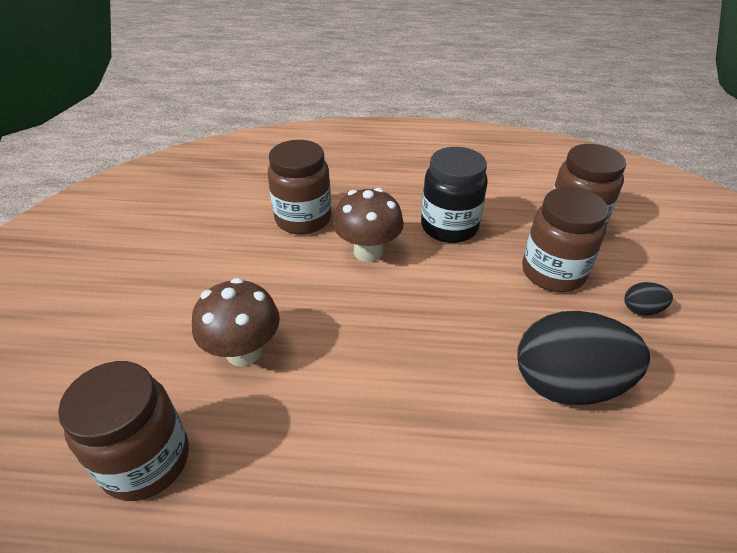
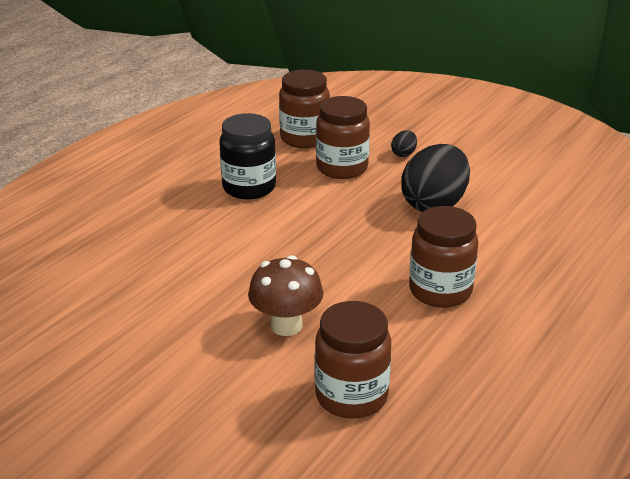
camera: 60 degrees left, 10 degrees down
(303, 219) = (154, 252): brown jar -> brown jar (440, 291)
(368, 252) = (236, 233): brown mushroom -> none

